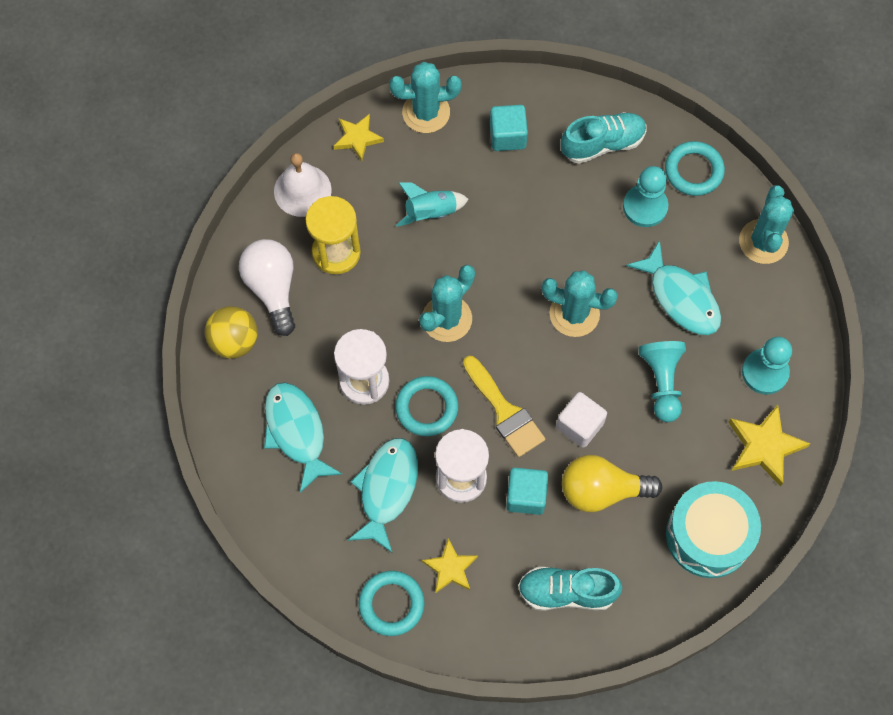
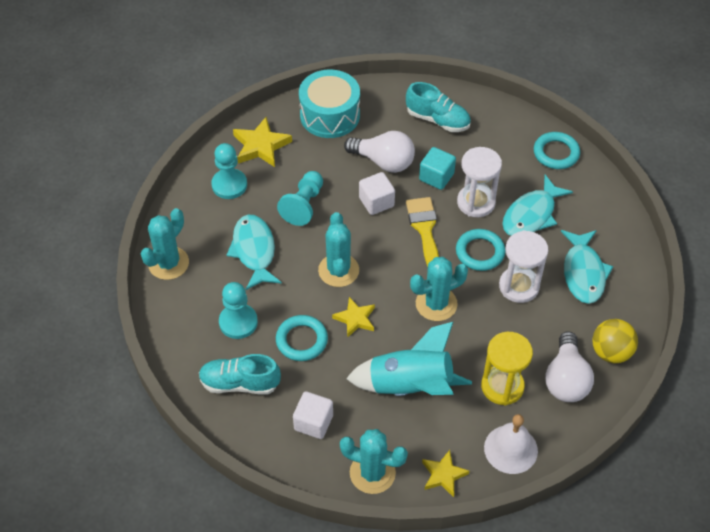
camera: 155 degrees left, 15 degrees down
(431, 212) = (410, 386): turquoise rocket -> turquoise rocket, size x1.80
(450, 568) = (508, 157): yellow star -> yellow star (355, 319)
(507, 136) = (313, 422): turquoise cube -> white cube
(574, 314) = (338, 270): turquoise cactus -> turquoise cactus turned 45 degrees clockwise
(602, 490) = (383, 162): yellow light bulb -> white light bulb
(693, 171) = (183, 333): turquoise ring -> turquoise ring (301, 340)

